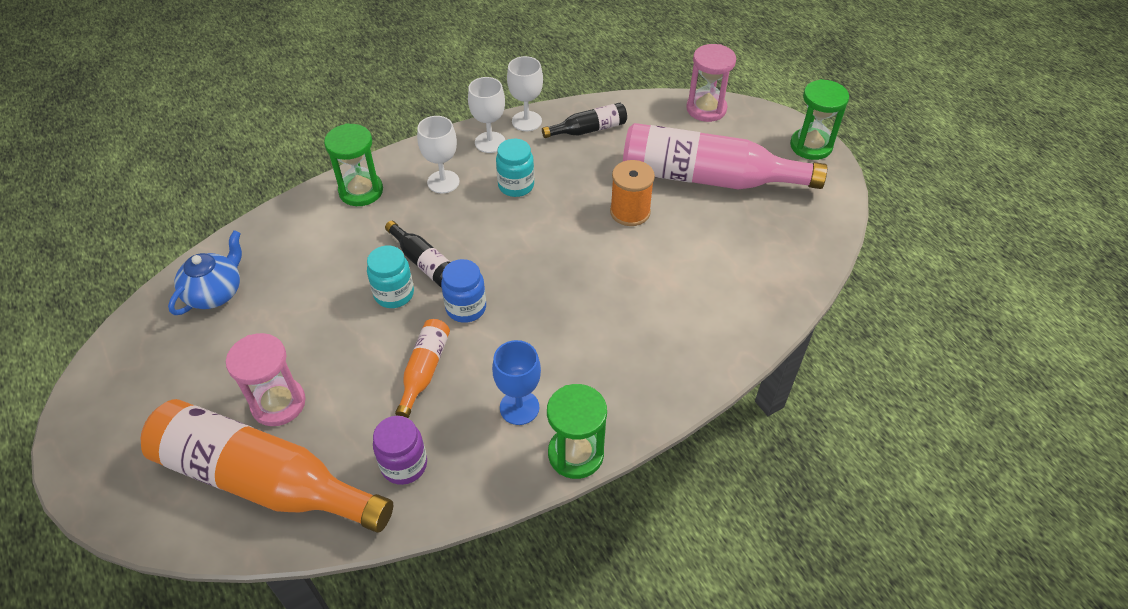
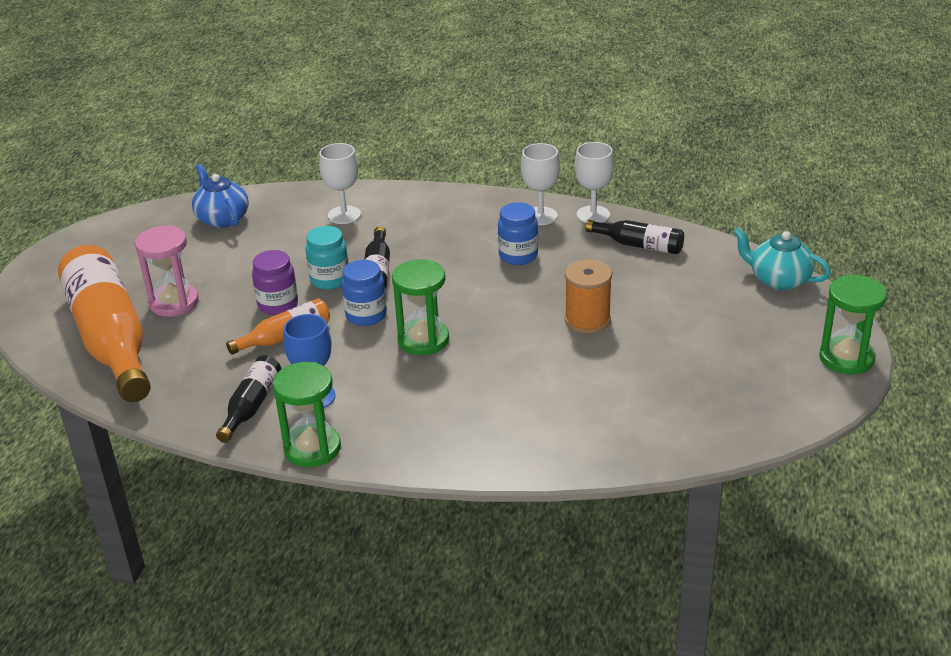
camera: 45 degrees right, 15 degrees down
(215, 293) = (222, 219): blue teapot -> blue teapot turned 105 degrees counterclockwise
(361, 191) = (397, 203): green hourglass -> green hourglass (423, 340)
(404, 465) = (197, 383): purple jar -> purple jar (278, 305)
(443, 182) = (465, 226): white goblet -> white goblet (344, 215)
(479, 452) = (251, 406): none -> black bottle
(516, 186) = (518, 255): turquoise jar -> blue jar
(706, 109) = (778, 280): pink hourglass -> turquoise teapot
(707, 178) = (697, 331): pink bottle -> none

